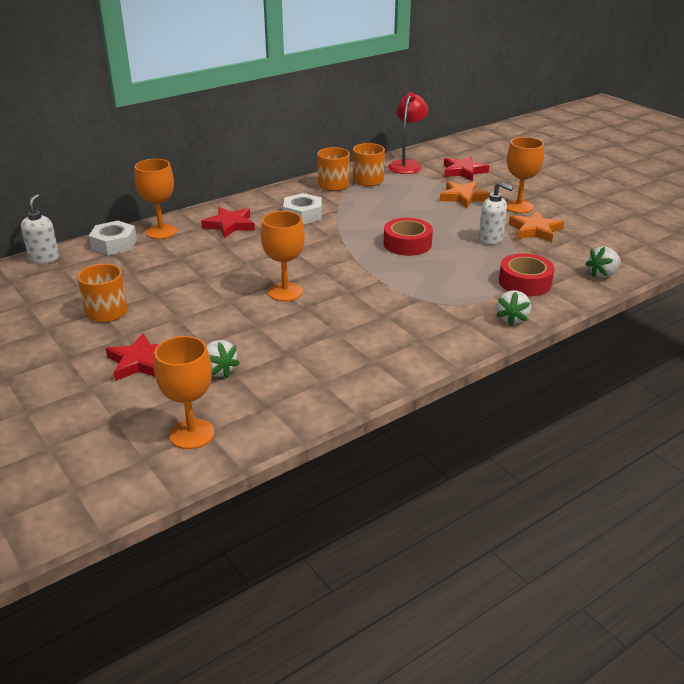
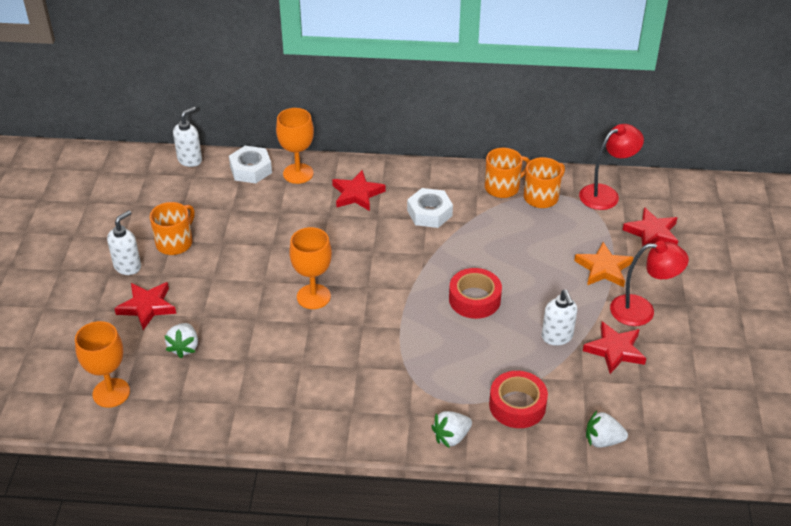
camera: 40 degrees right, 10 degrees up
(80, 345) = (128, 266): none -> white soap dispenser
(518, 206) = (642, 311): orange goblet -> red lamp
(535, 230) = (615, 350): orange star -> red star

